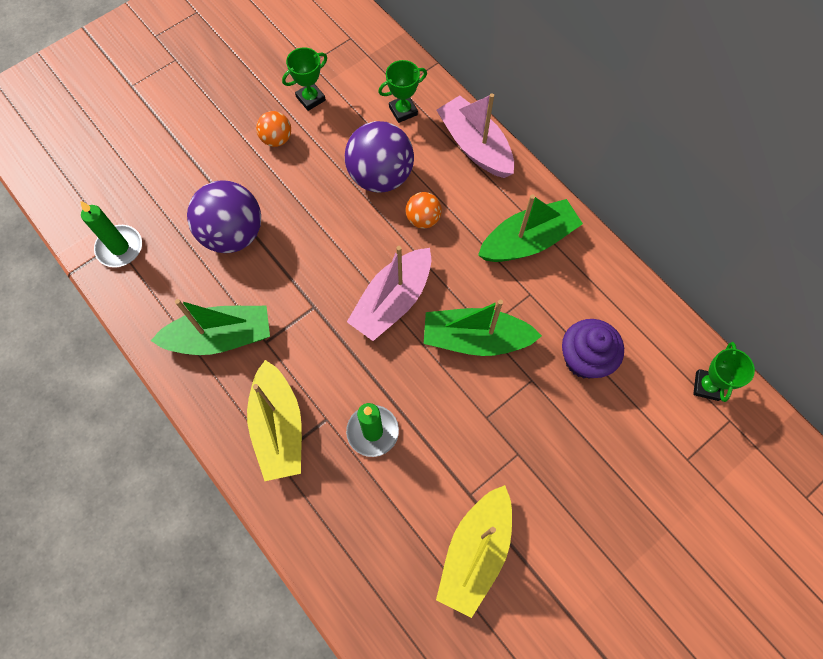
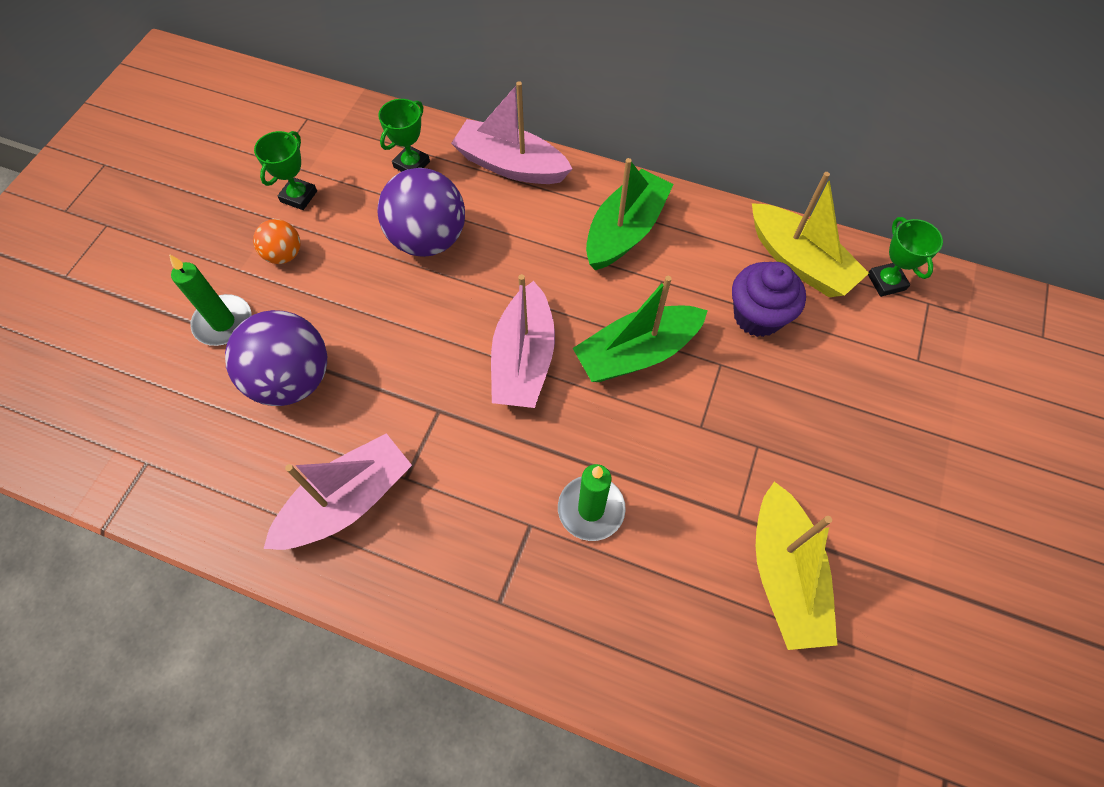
camera: 30 degrees left, 5 degrees down
(120, 248) = (155, 465): green candle -> green candle (223, 322)
(221, 337) = (347, 502): green boat -> pink boat
(278, 427) = (480, 565): yellow boat -> yellow boat (799, 262)
(423, 219) = (502, 261): orange ball -> none

